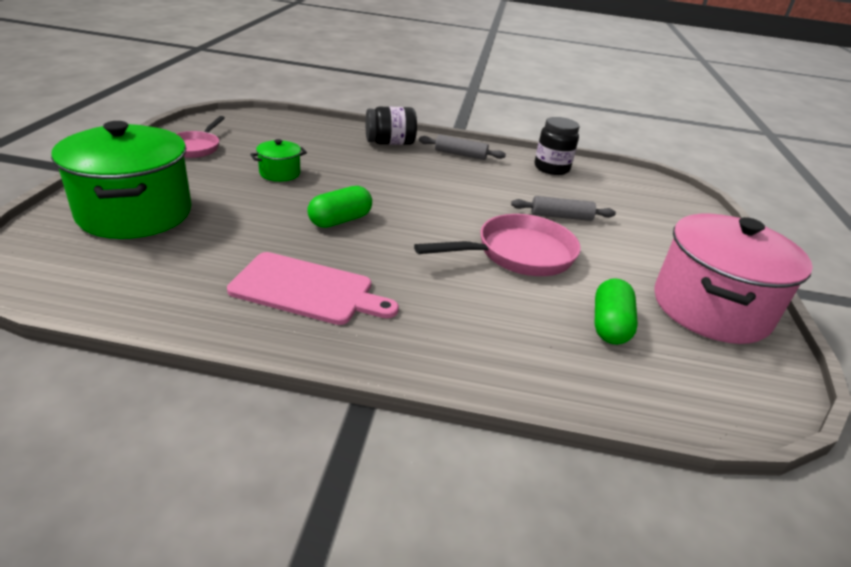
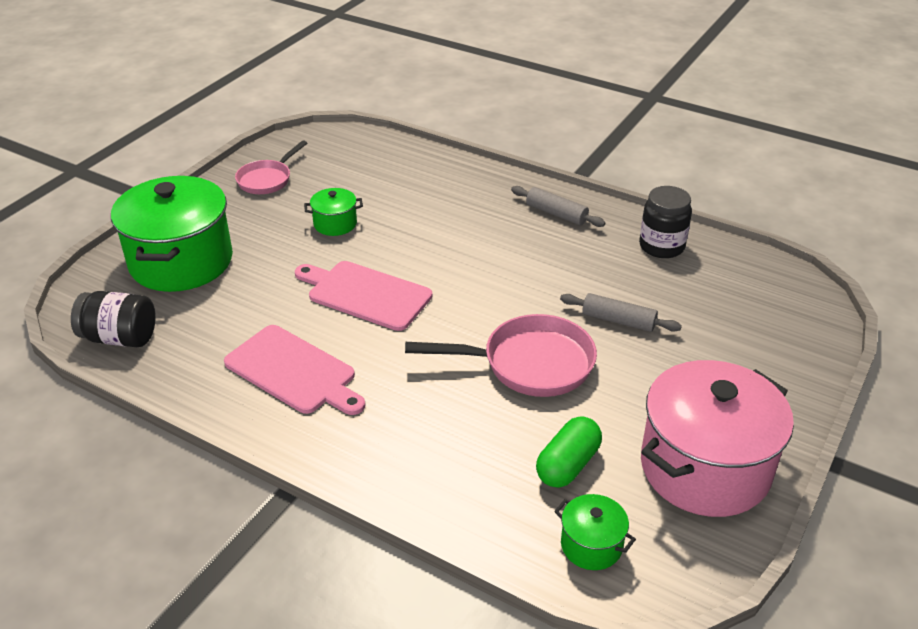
camera: 25 degrees right, 5 degrees up
(340, 220) = (365, 294): green capsule -> pink cutting board
(390, 143) = (480, 188): black jar -> black jar (120, 338)
(683, 388) = (591, 545): none -> green pot

